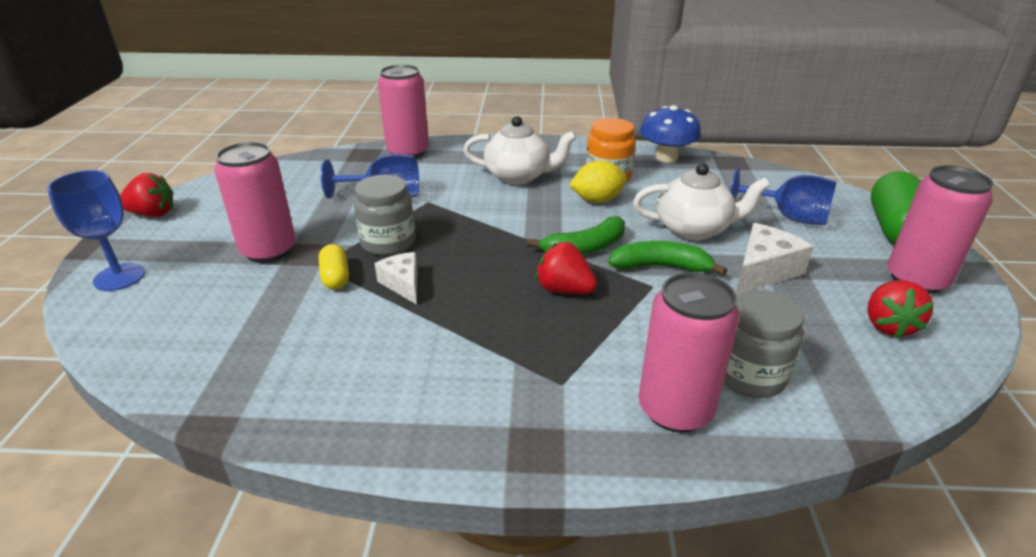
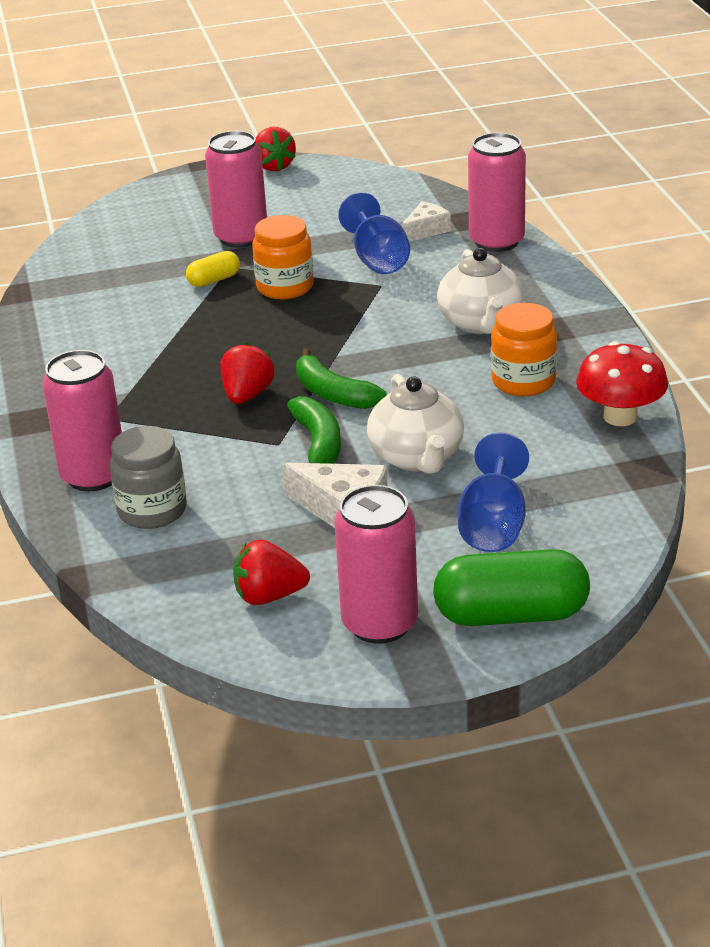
camera: 75 degrees right, 0 degrees up
(119, 277) = (171, 194): blue goblet -> none
(388, 243) = (285, 287): grey jar -> orange jar
(403, 284) = (218, 313): white cheese -> white cheese (425, 230)
(597, 200) = (451, 384): yellow lemon -> none
(666, 157) = (620, 416): blue mushroom -> red mushroom

